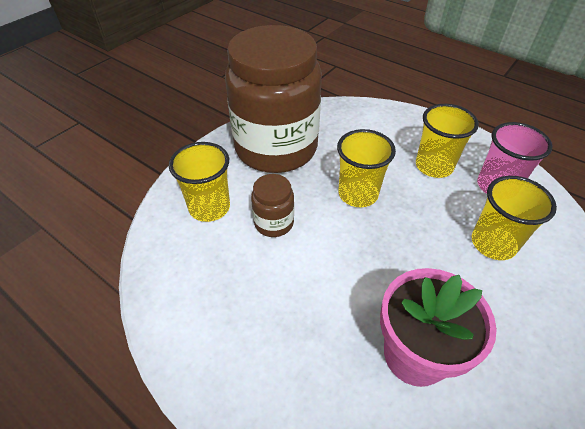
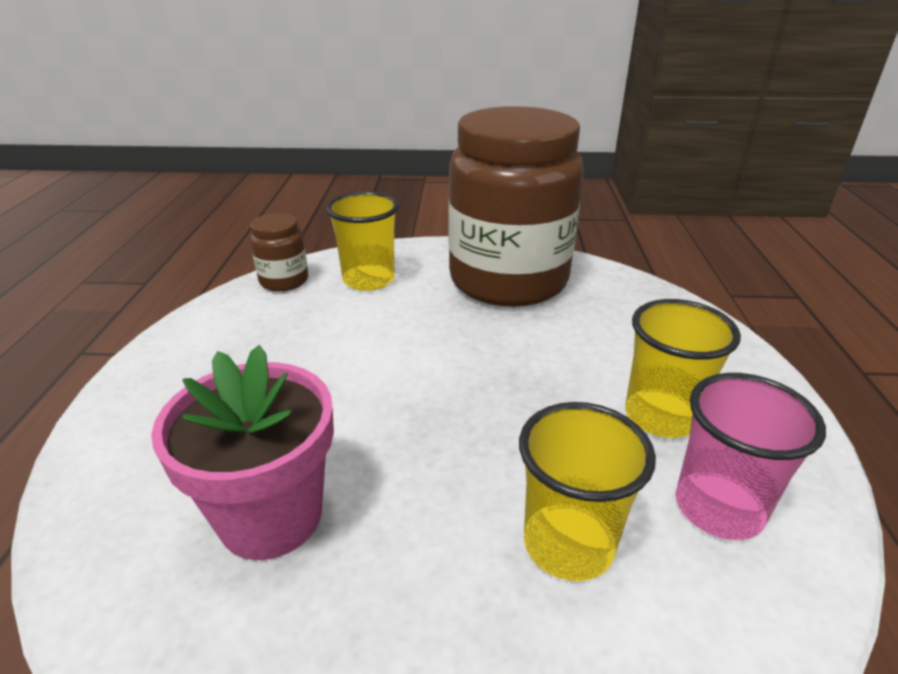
camera: 55 degrees right, 15 degrees down
(274, 223) = (388, 324): brown jar -> brown jar (284, 281)
(358, 194) = (507, 366): yellow cup -> none

